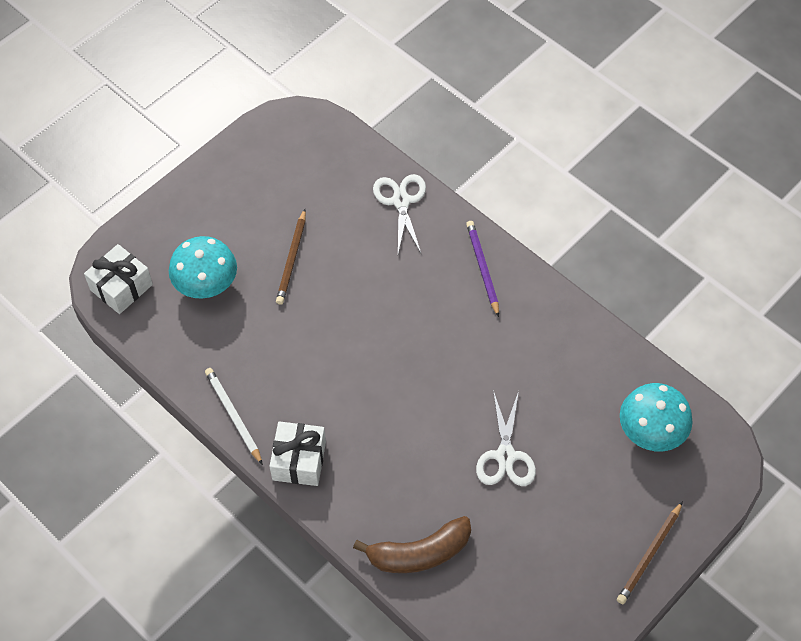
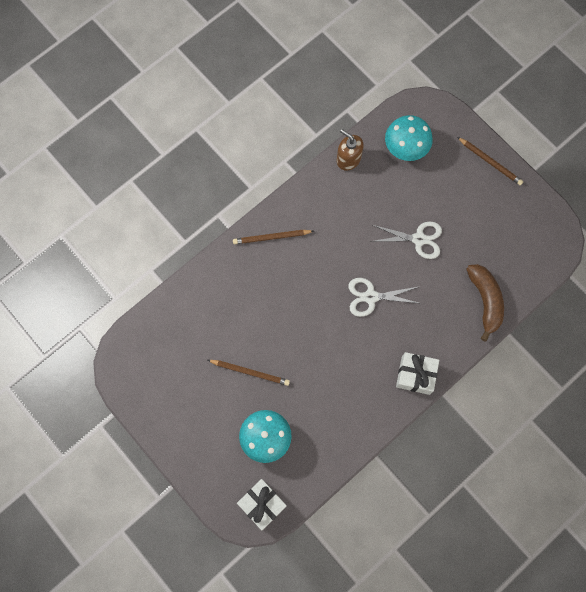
camera: 85 degrees left, 15 degrees up
(233, 416) = (378, 420): white pencil -> none
(401, 201) = (207, 289): white scissors -> white scissors (371, 297)
(482, 268) = (271, 237): purple pencil -> brown pencil
(617, 355) = (348, 159): none -> brown soap dispenser

